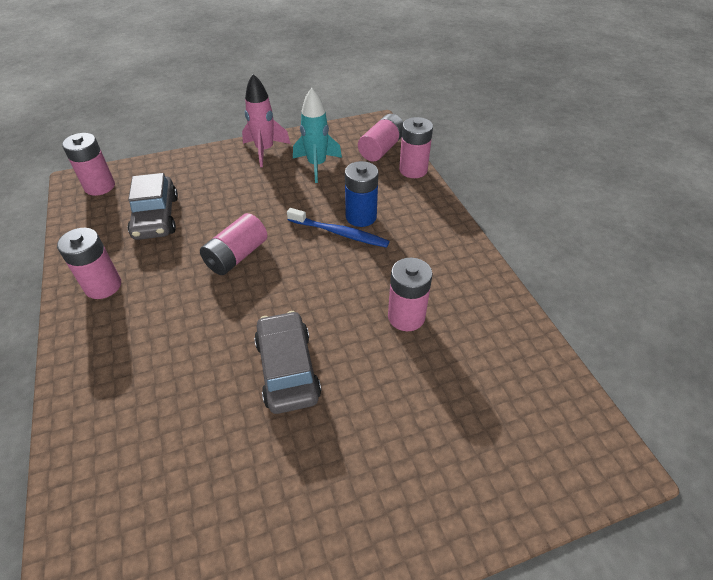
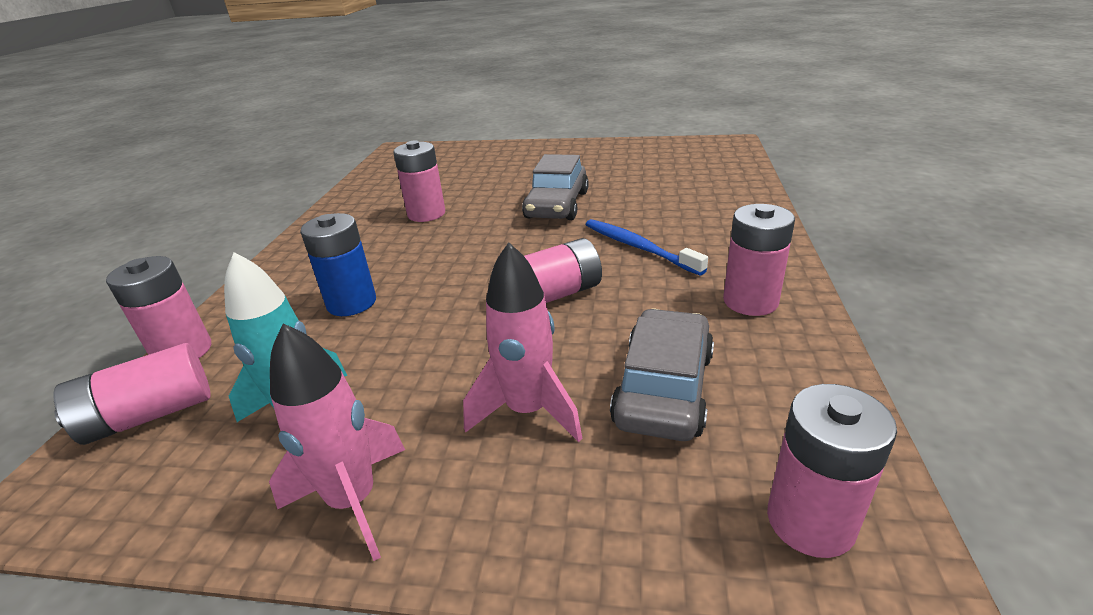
camera: 150 degrees left, 15 degrees down
(217, 191) = (528, 411): none -> pink rocket
(339, 233) = (402, 290): blue toothbrush -> blue toothbrush (639, 247)

